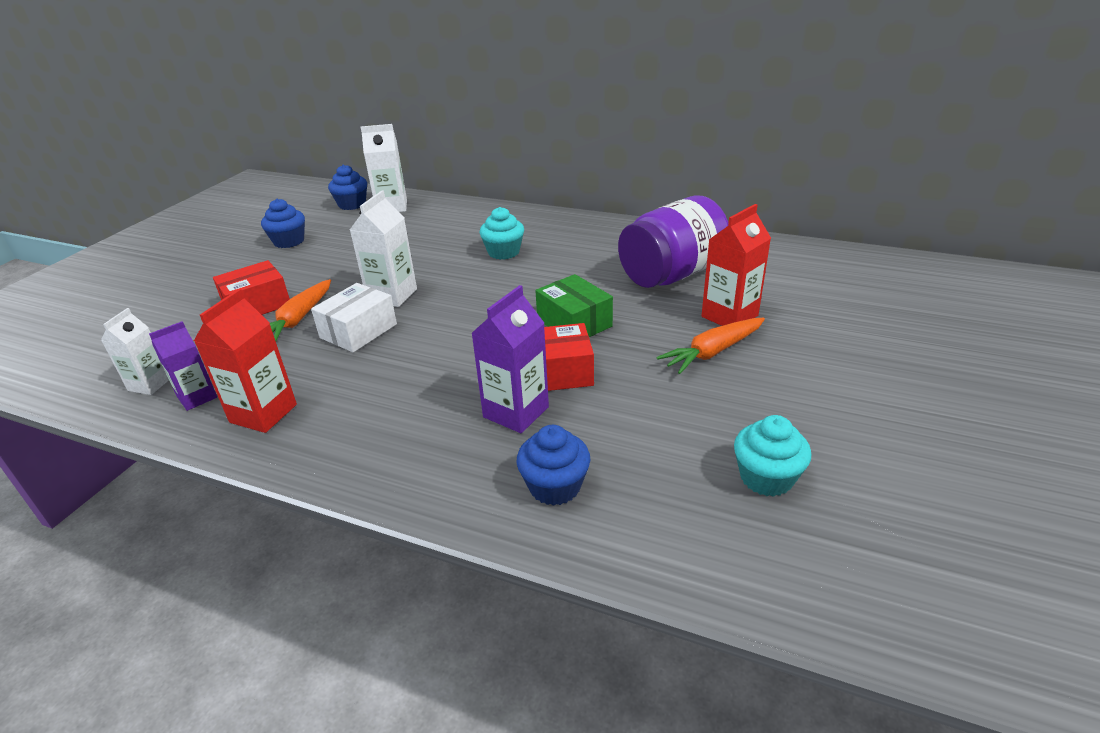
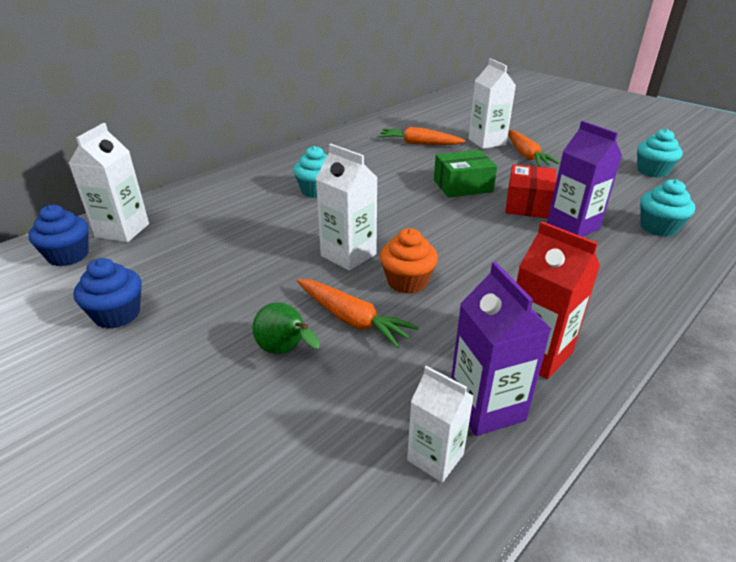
camera: 70 degrees left, 0 degrees up
(197, 397) = (486, 407): purple carton -> purple carton, size x1.50
(257, 305) = (285, 351): red box -> green pear
(358, 331) = (407, 281): white box -> orange cupcake
(554, 486) = (658, 227): blue cupcake -> turquoise cupcake
(672, 275) = (419, 144): purple jar -> orange carrot
(729, 316) = (487, 142): red carton -> white carton

